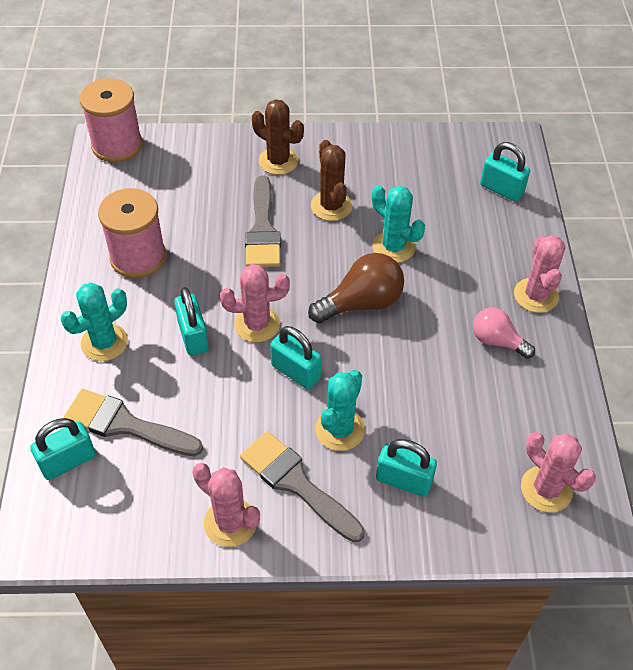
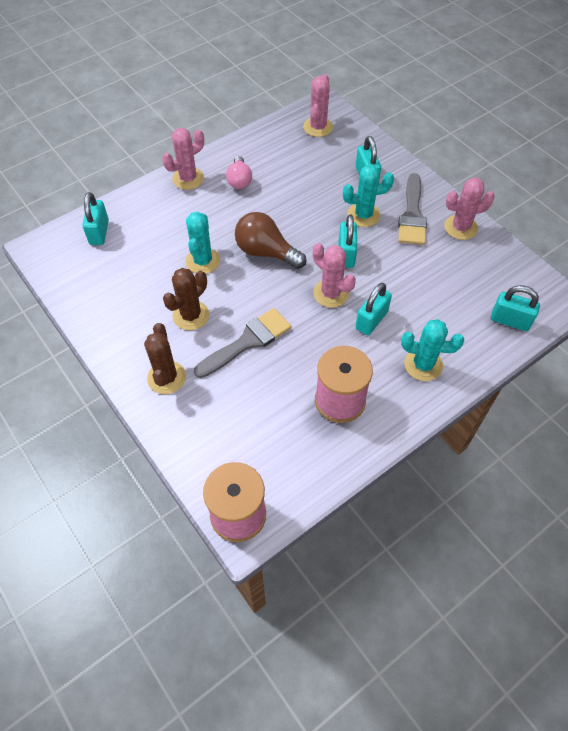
camera: 125 degrees left, 5 degrees up
(125, 425) = (461, 310): grey brush -> none
(230, 522) = (460, 227): pink cactus -> pink cactus turned 75 degrees clockwise

